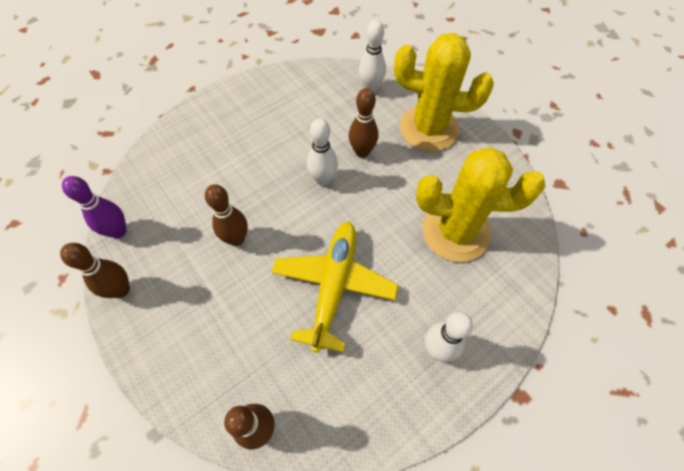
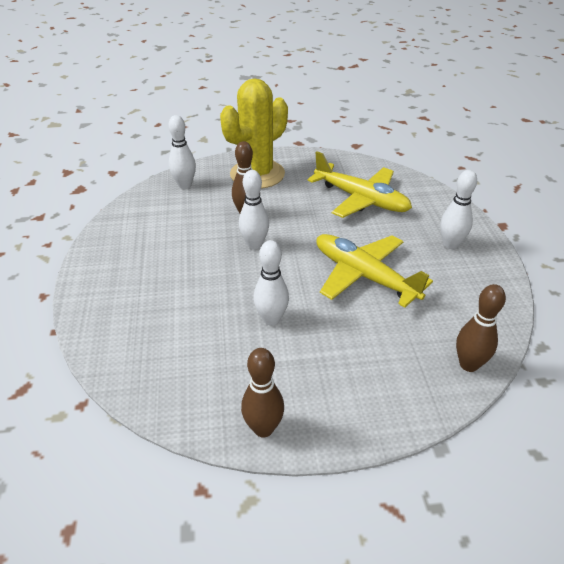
camera: 60 degrees left, 20 degrees down
(118, 231) = (184, 411): purple bowling pin -> none
(236, 239) = (271, 319): brown bowling pin -> white bowling pin
(456, 231) = (361, 199): yellow cactus -> yellow plane

